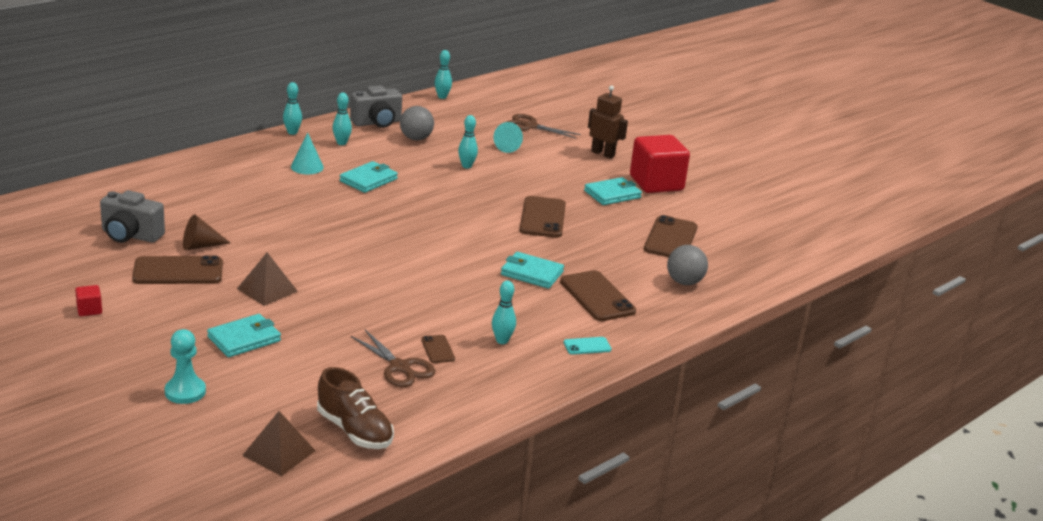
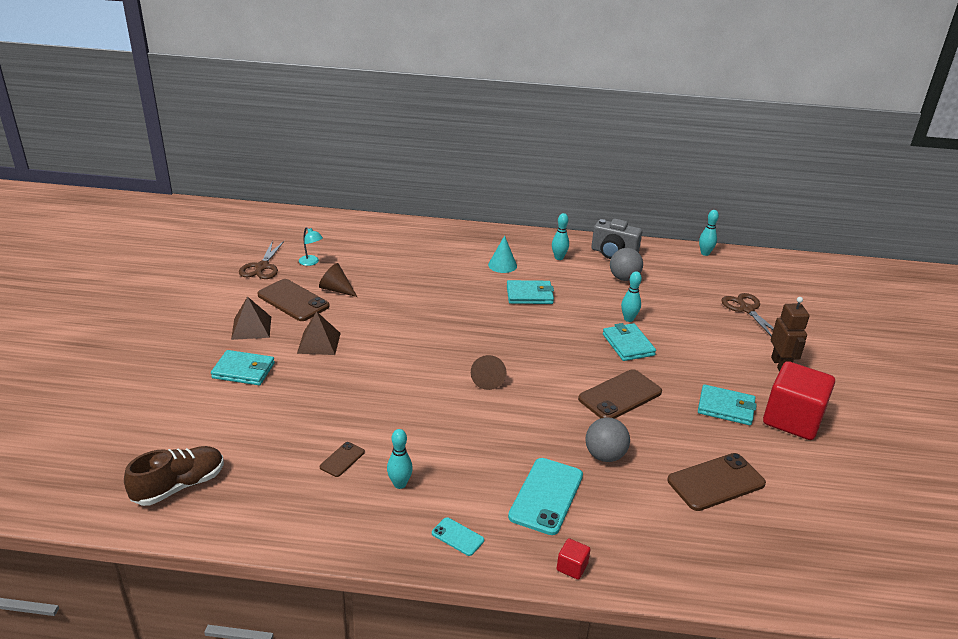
camera: 50 degrees right, 5 degrees up
(89, 310) = (204, 300): red cube -> red cube (572, 567)
(130, 235) = (311, 262): grey camera -> turquoise lamp
(185, 392) = (149, 387): turquoise pawn -> none
(279, 453) = (113, 469): brown pyramid -> brown pyramid (251, 328)
(292, 132) = (536, 235): turquoise bowling pin -> none
(354, 431) = (179, 486): brown shoe -> brown shoe turned 135 degrees counterclockwise
(400, 368) = (292, 457): brown scissors -> brown scissors (262, 267)
(442, 250) = (488, 379): none -> brown cone
(510, 147) = (695, 319): turquoise cone -> none
(532, 273) = (525, 440): turquoise wallet -> turquoise wallet (628, 345)
(597, 296) = (546, 496): brown phone -> turquoise phone
(684, 282) = (656, 534): grey ball -> grey ball (604, 455)

